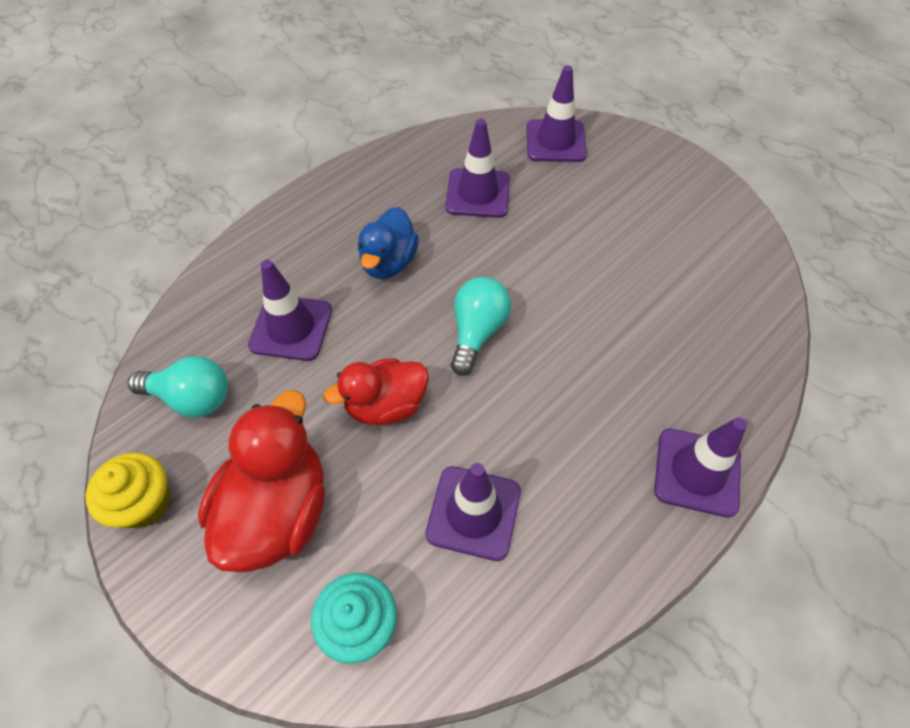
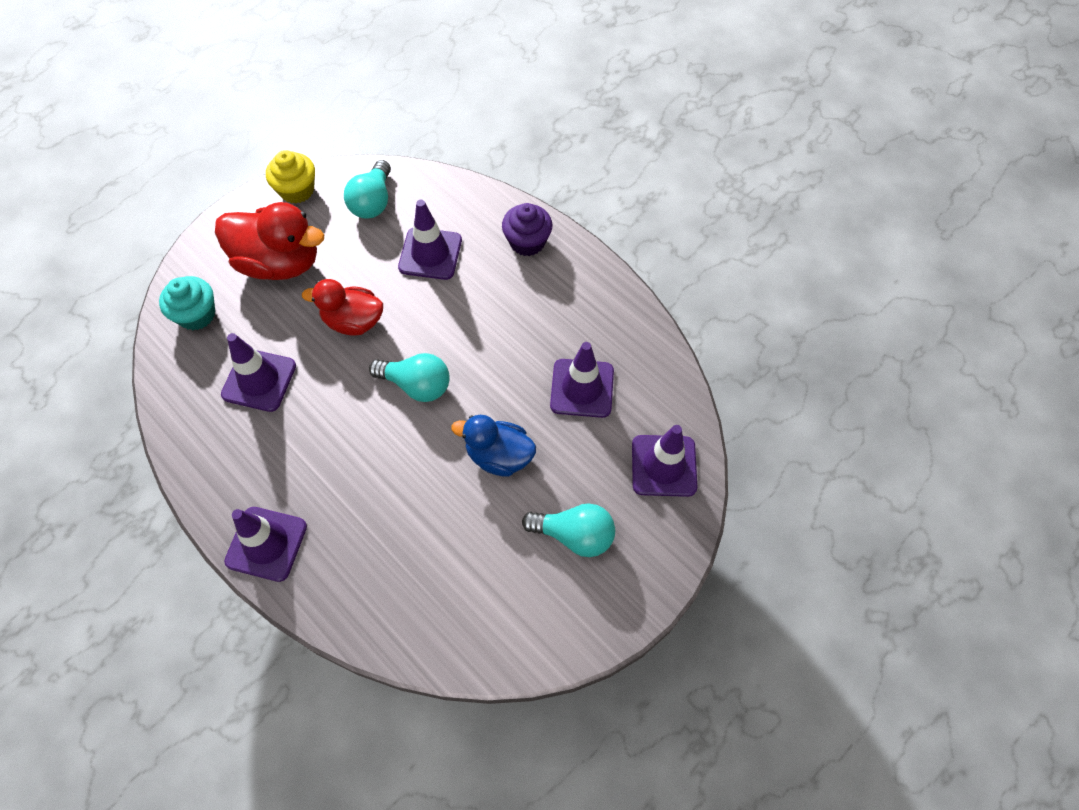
camera: 90 degrees right, 5 degrees up
(289, 236) = (527, 242): none -> purple cupcake
(386, 405) = (353, 321): red duck -> red duck turned 60 degrees counterclockwise
(389, 262) = (495, 317): blue duck -> blue duck (499, 456)
(632, 201) = (574, 535): none -> turquoise light bulb

